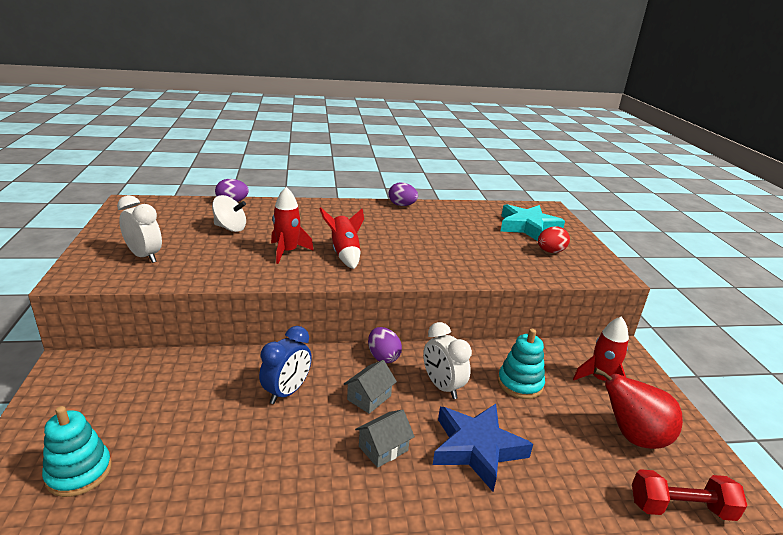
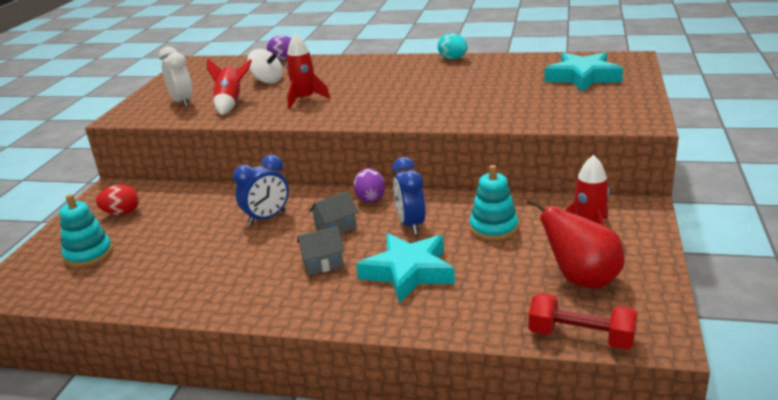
camera: 25 degrees right, 0 degrees up
(344, 253) = (357, 101): red rocket -> red rocket (230, 103)
(402, 205) = (453, 58): purple egg -> turquoise egg
(442, 387) = (411, 224): white clock -> blue clock
(477, 448) = (408, 272): blue star -> turquoise star
(550, 252) = (586, 100): red egg -> red egg (122, 213)

